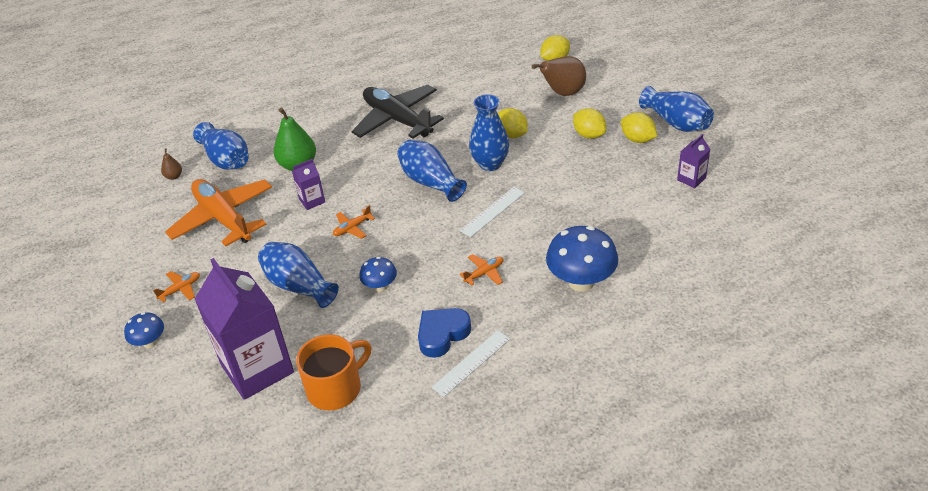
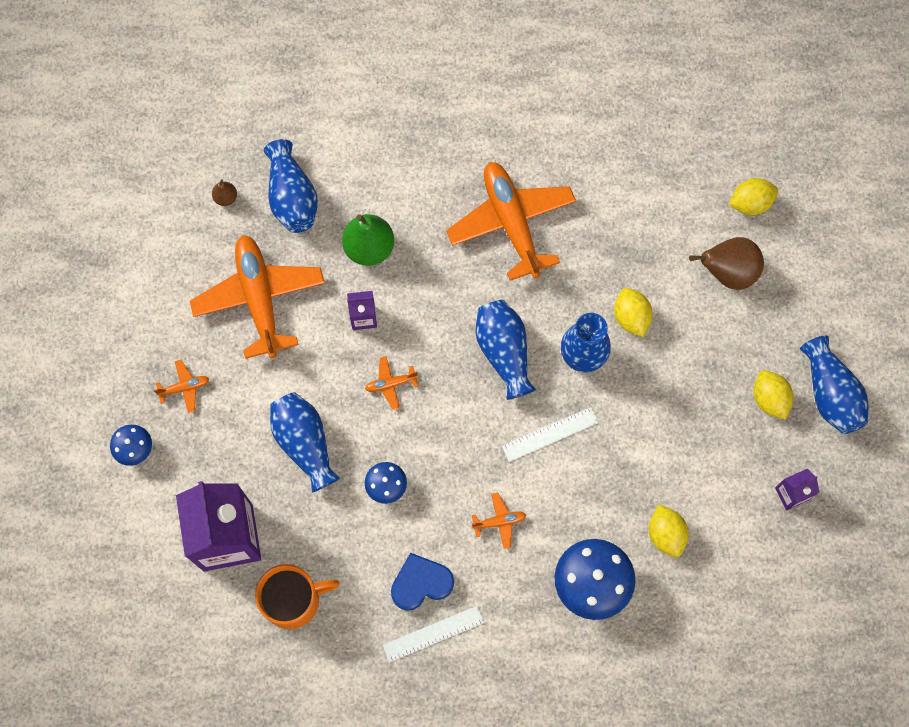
camera: 20 degrees right, 30 degrees up
(397, 120) = (511, 223): black plane -> orange plane
(589, 135) = (718, 363): yellow lemon -> yellow lemon (665, 534)

